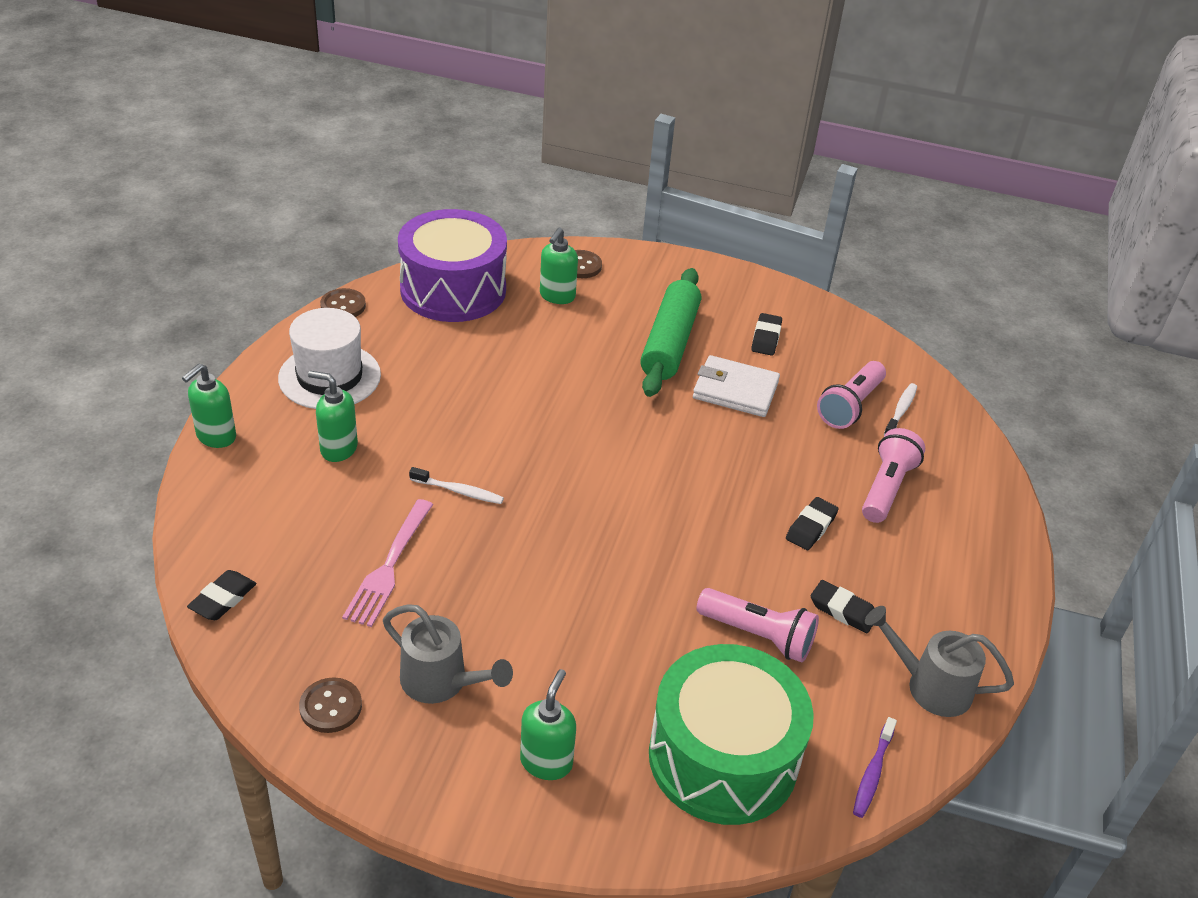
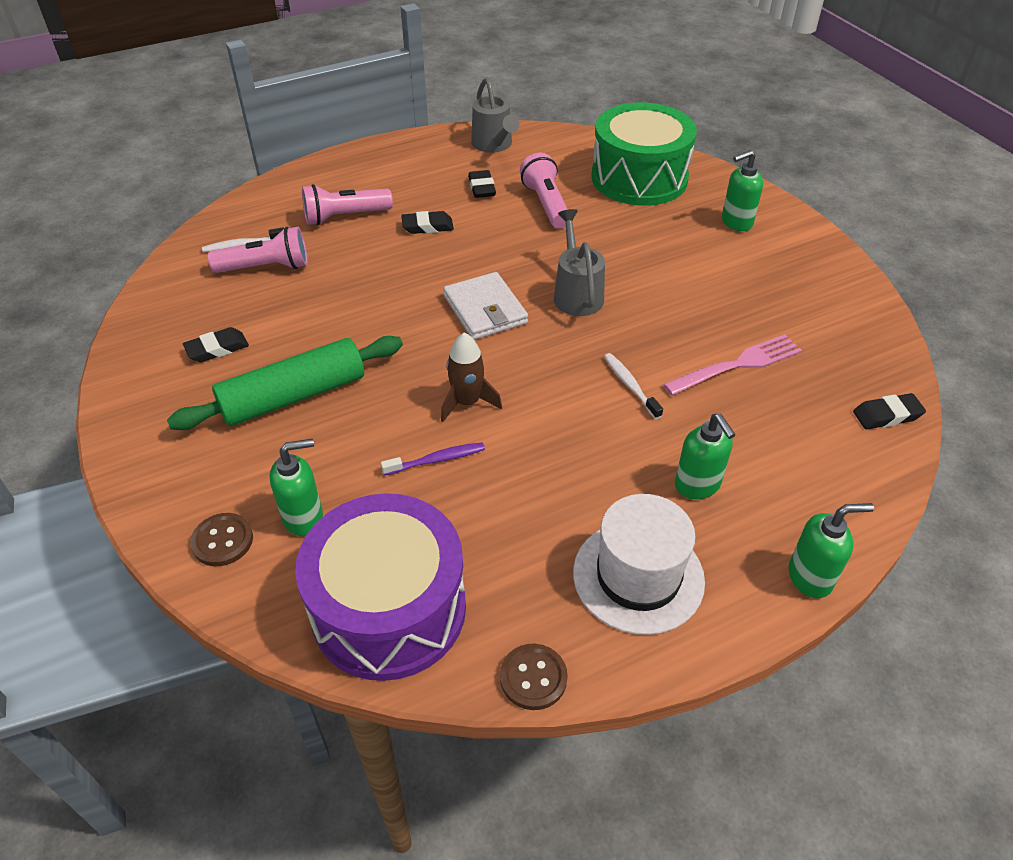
camera: 130 degrees left, 5 degrees up
(330, 707) = (847, 309): brown button -> none
(442, 682) = (763, 283): grey watering can -> grey watering can (576, 293)
(558, 406) = (467, 402): none -> brown rocket
(735, 390) = (317, 326): white wallet -> white wallet (485, 310)
(872, 773) = (575, 139): purple toothbrush -> purple toothbrush (437, 460)

